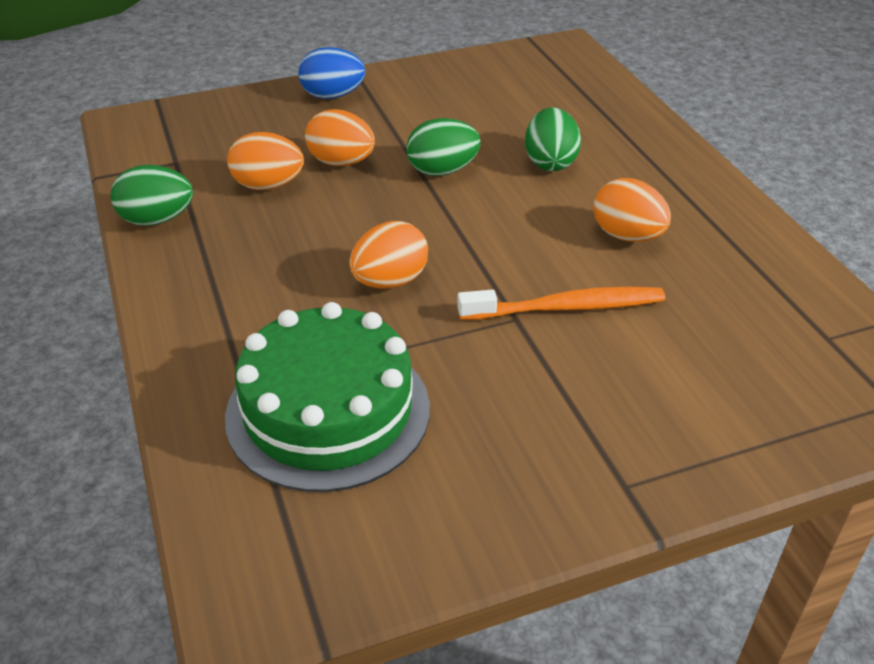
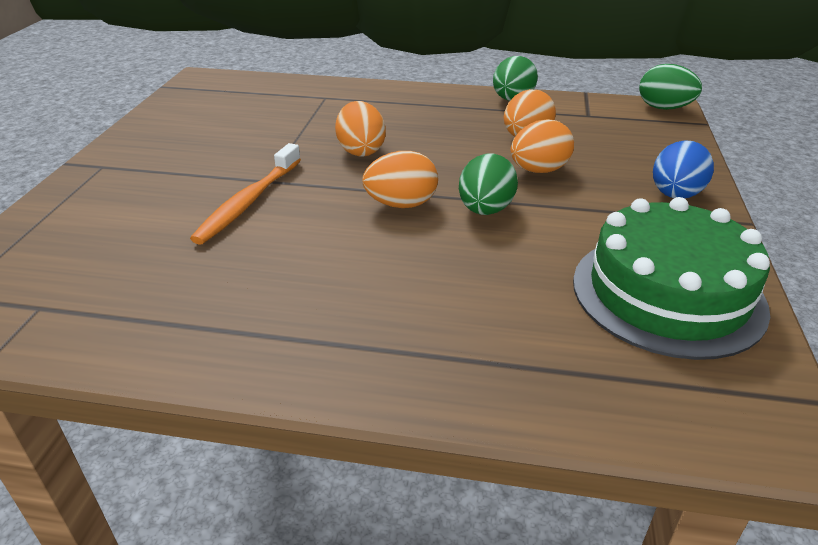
camera: 120 degrees right, 5 degrees down
(328, 411) = (277, 110): green cake -> green cake (667, 293)
(550, 162) = (448, 274): green egg -> green egg (664, 108)
(627, 236) = (287, 266): orange egg -> orange egg (401, 204)

